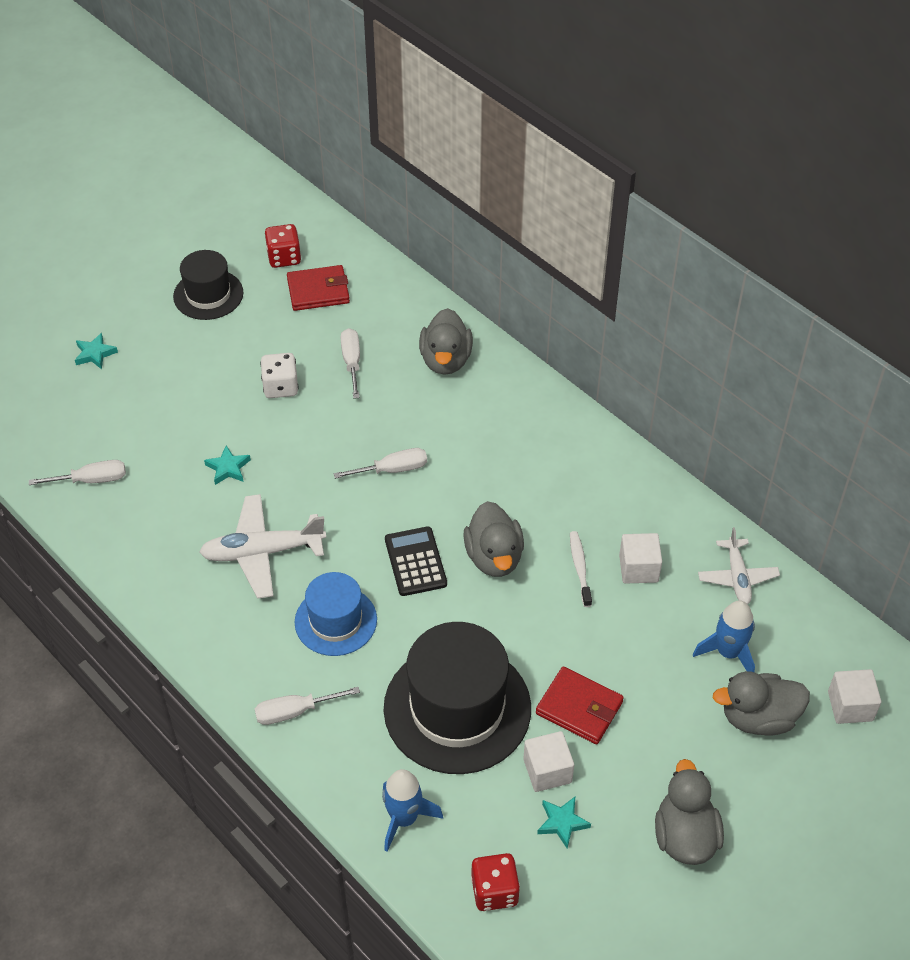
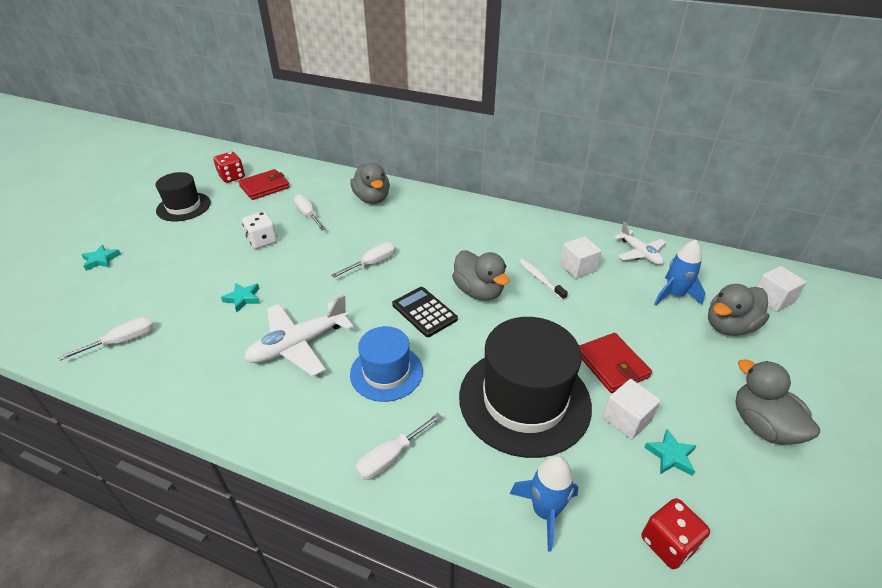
camera: 25 degrees left, 10 degrees down
(579, 708) = (612, 365): red wallet -> red wallet turned 60 degrees clockwise

